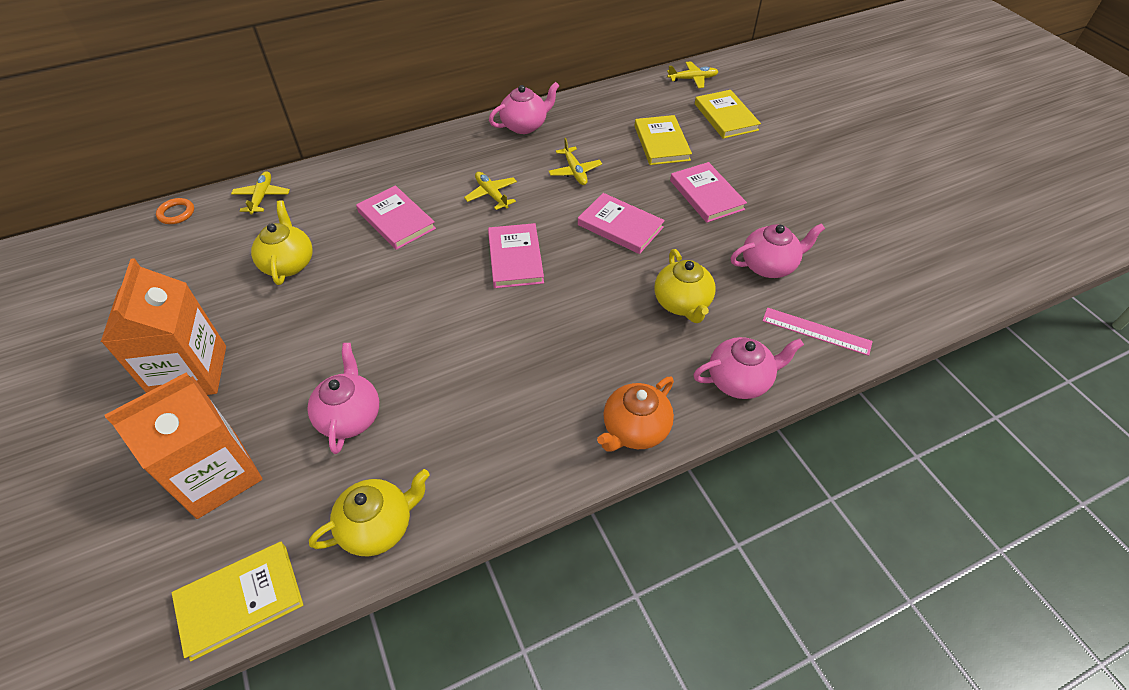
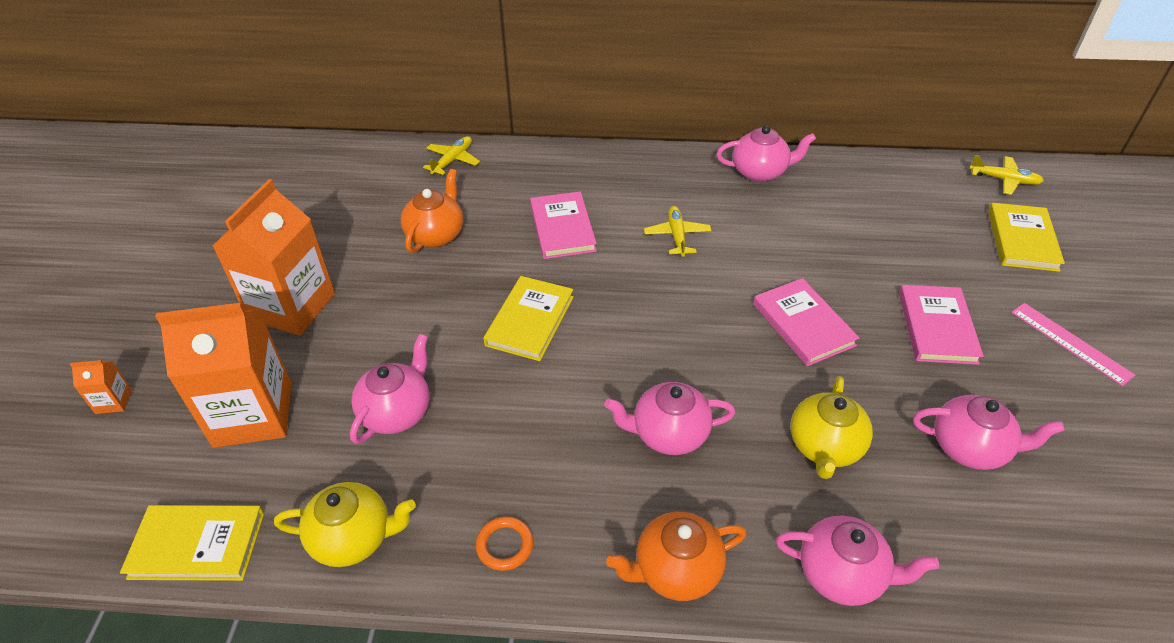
camera: 30 degrees right, 5 degrees down
(62, 527) = (113, 401): none -> orange carton
(176, 213) = (371, 151): orange ring -> orange ring (505, 545)
(288, 264) = (436, 235): yellow teapot -> orange teapot
(515, 258) = (660, 315): pink book -> none
(573, 340) = (668, 434): none -> pink teapot
(575, 171) = (787, 242): yellow plane -> none
(661, 143) = (915, 244): yellow book -> yellow book (530, 321)
(816, 331) = (988, 560): pink ruler -> pink ruler (1070, 343)

